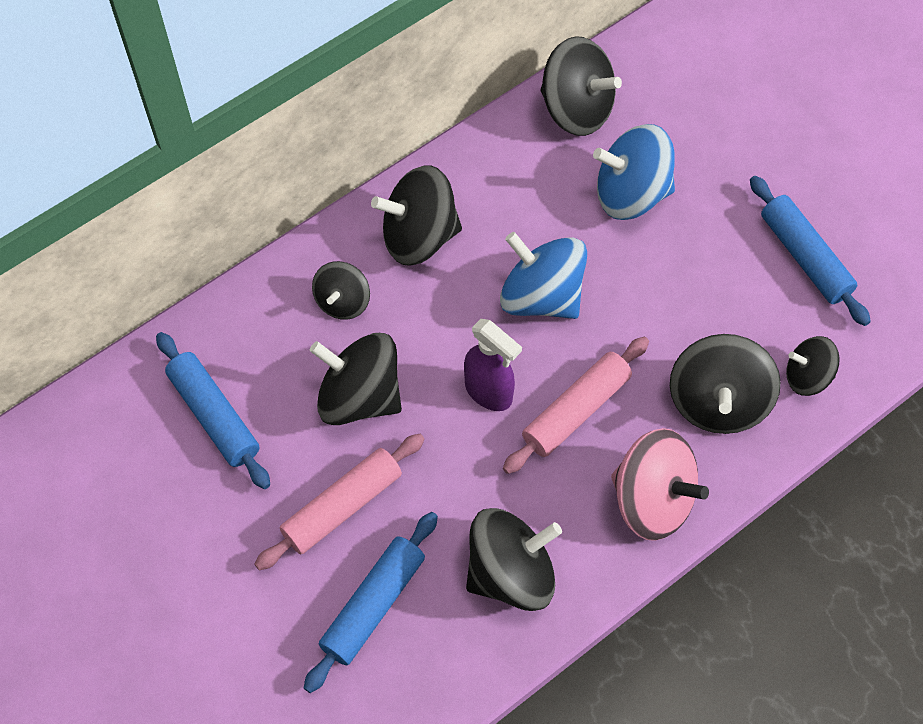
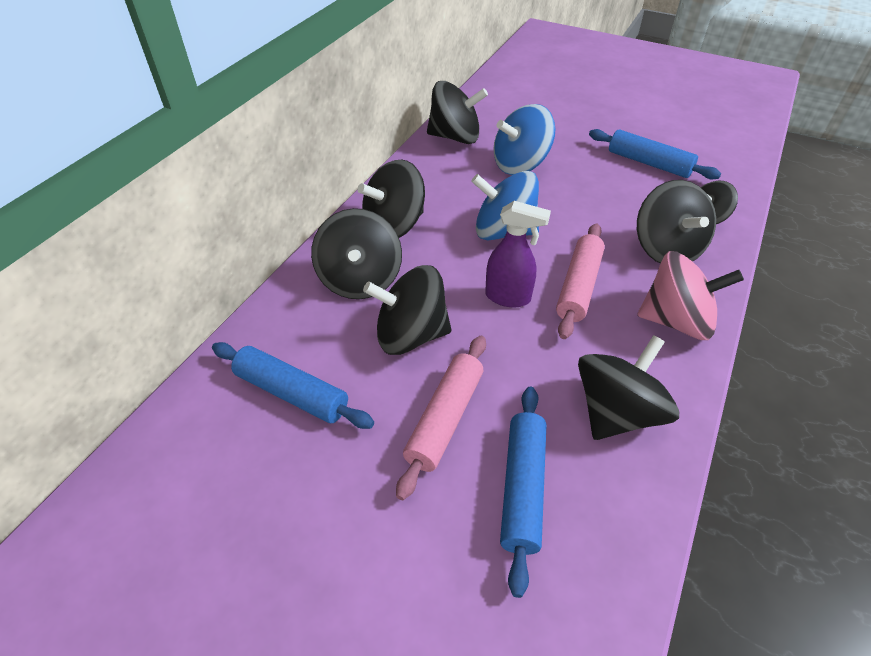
camera: 25 degrees left, 15 degrees down
(342, 302) = (360, 280): black spinning top -> black spinning top, size x1.69

